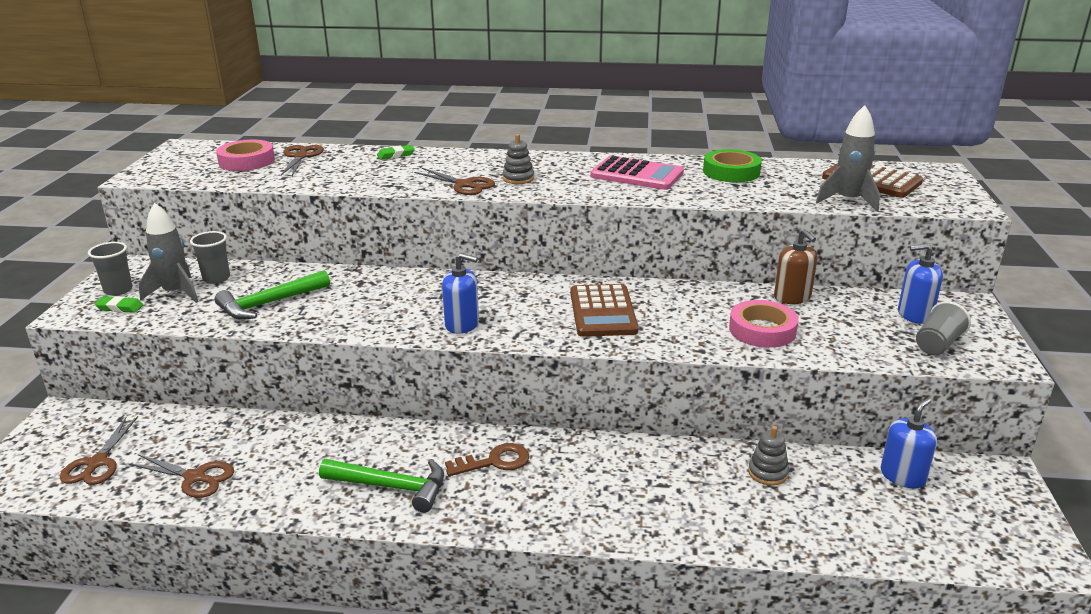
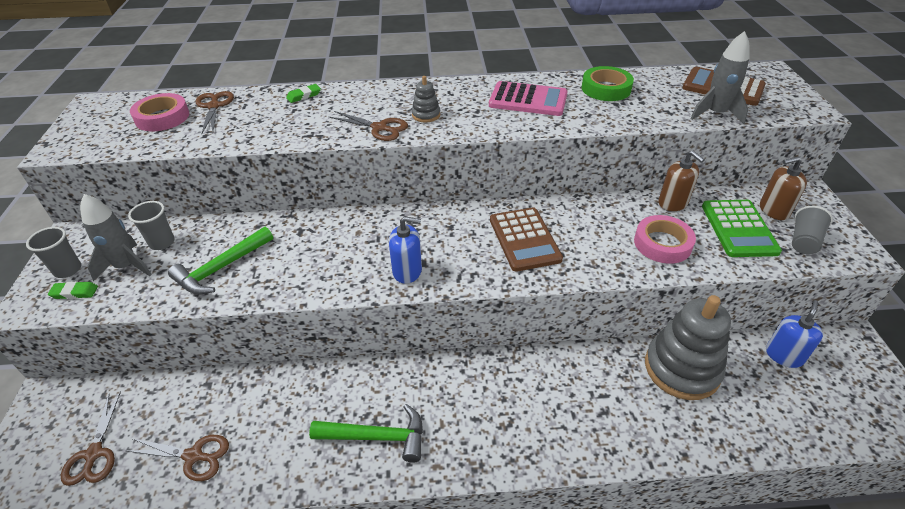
camera: 10 degrees left, 15 degrees up
(495, 461) = (458, 392): brown key -> none
(767, 473) = (682, 369): grey stacking toy -> grey stacking toy, size x2.27
(862, 326) = (739, 229): none -> green calculator
(914, 315) = (774, 210): blue soap dispenser -> brown soap dispenser

